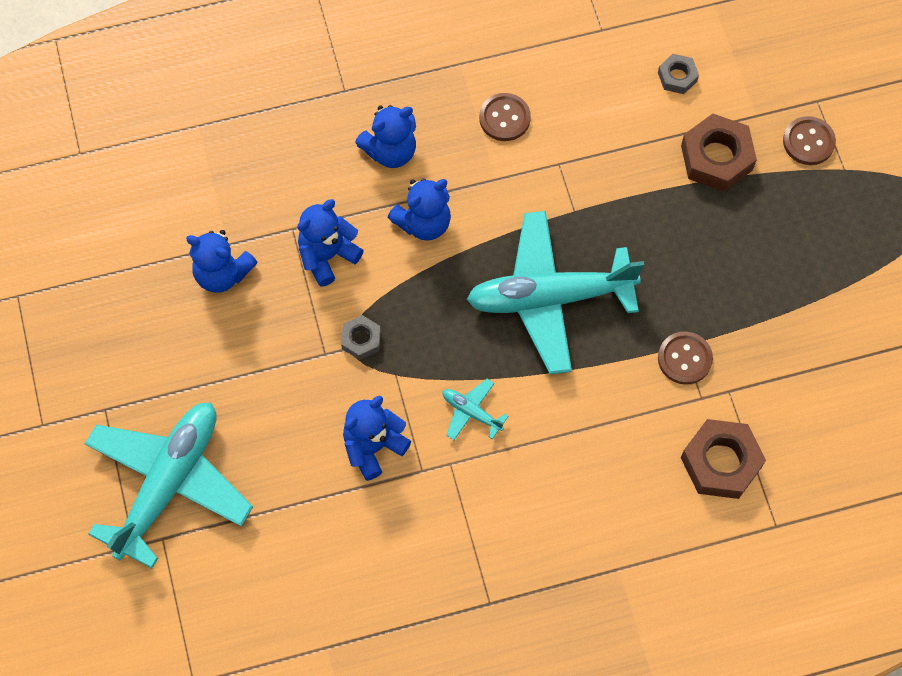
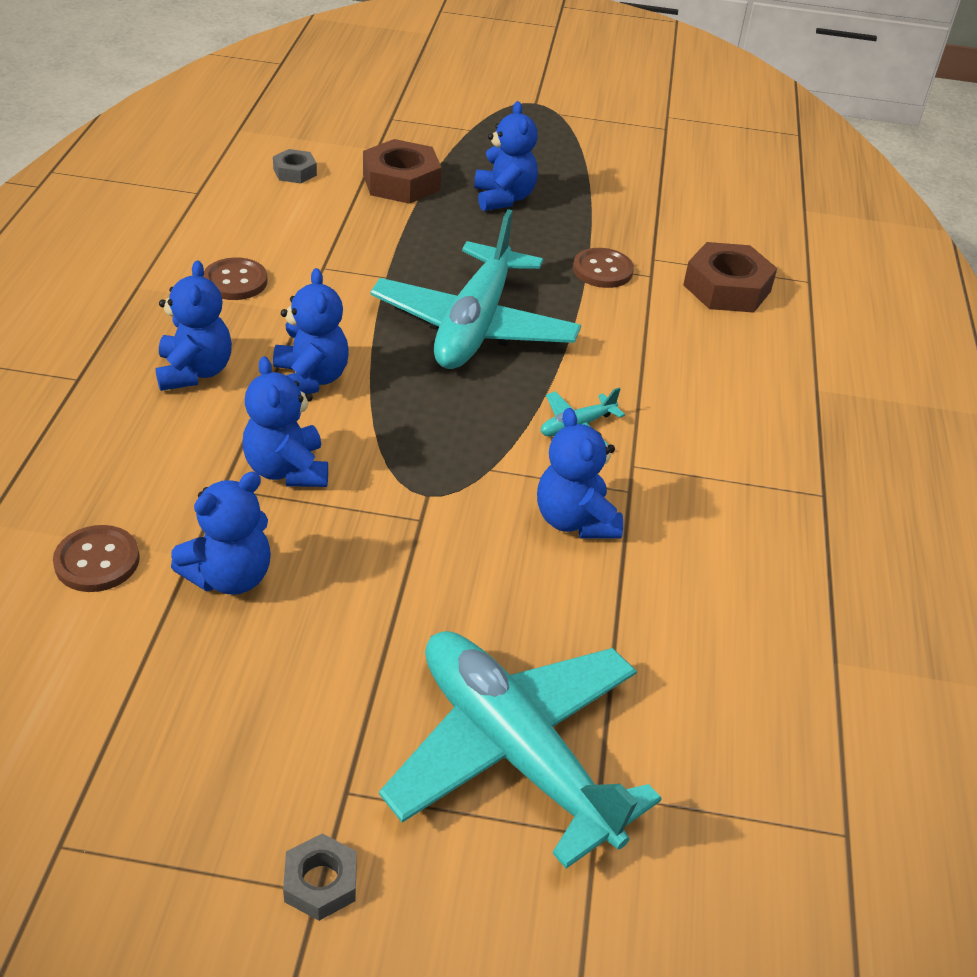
camera: 70 degrees left, 25 degrees down
(361, 340) = (424, 481): grey nut -> grey nut (320, 882)
(745, 243) = (503, 198): none -> blue teddy bear
(808, 142) = (428, 135): brown button -> brown button (97, 561)

